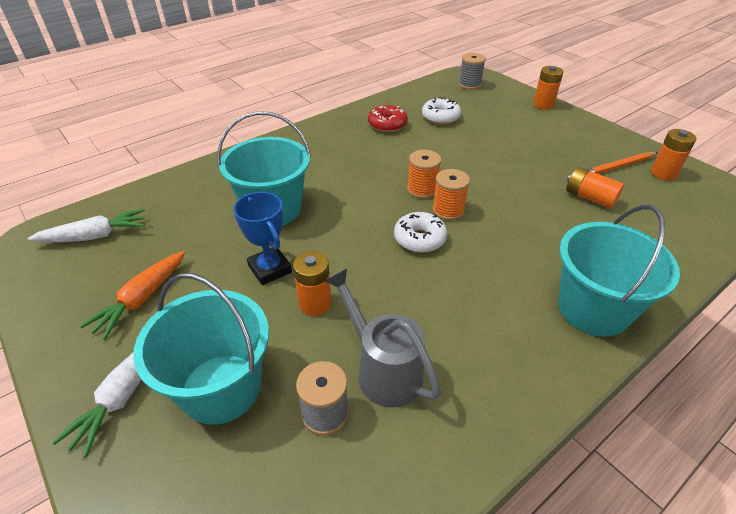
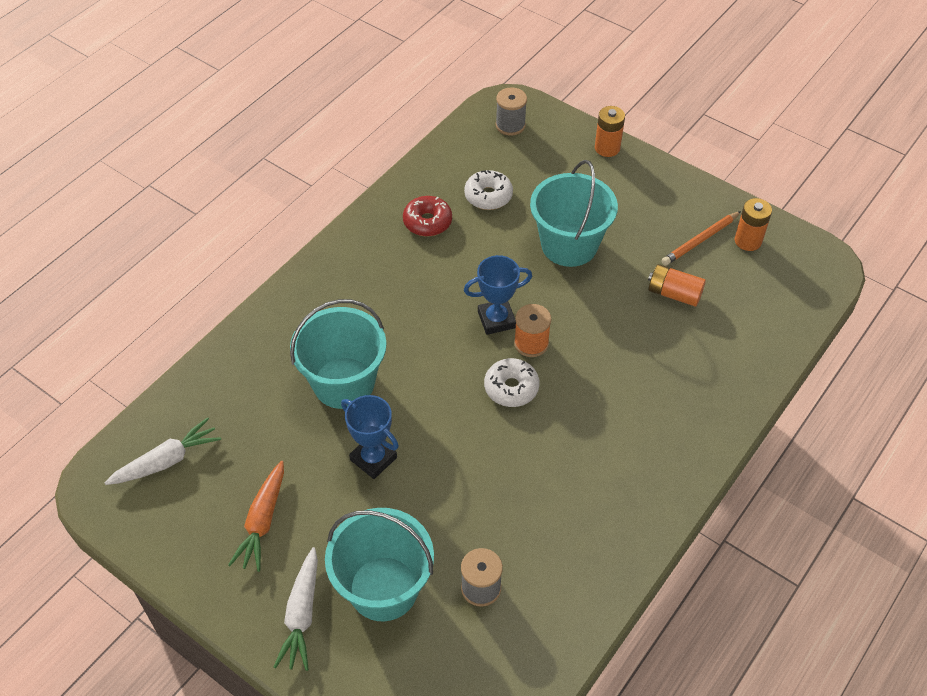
camera: 15 degrees left, 10 degrees up
(315, 303) = (433, 487): orange battery -> none
(383, 370) = (517, 538): grey watering can -> none
(422, 190) = (496, 320): orange spool -> blue trophy
(593, 309) = (688, 433): turquoise bucket -> turquoise bucket (569, 245)

